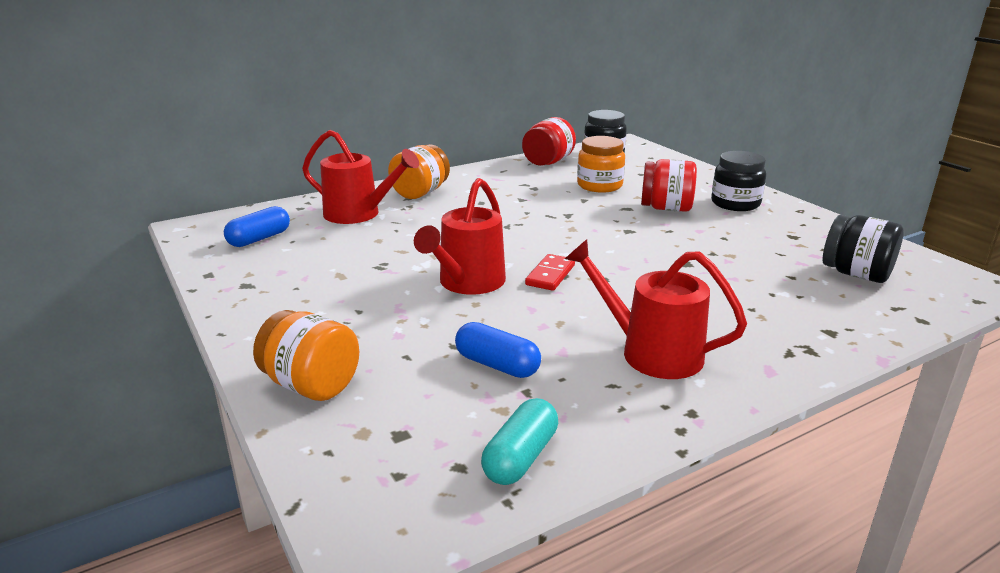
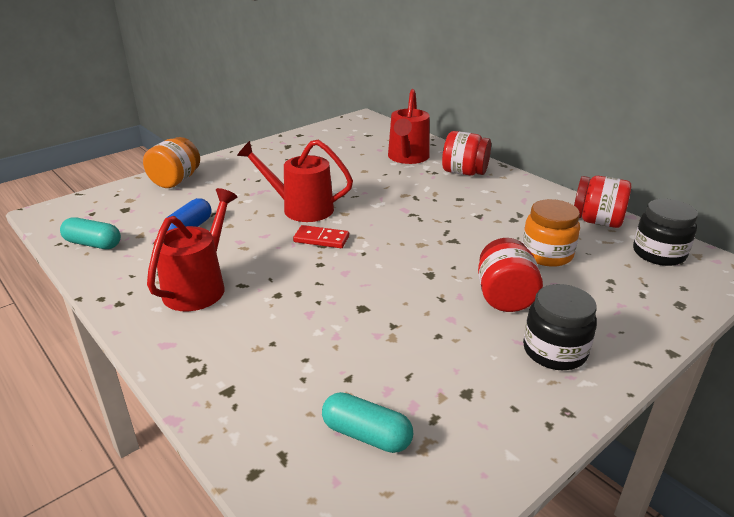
camera: 80 degrees right, 5 degrees up
(259, 239) = (352, 137): blue capsule -> none
(420, 193) = (464, 172): orange jar -> red jar
(856, 274) = (366, 435): black jar -> turquoise capsule

